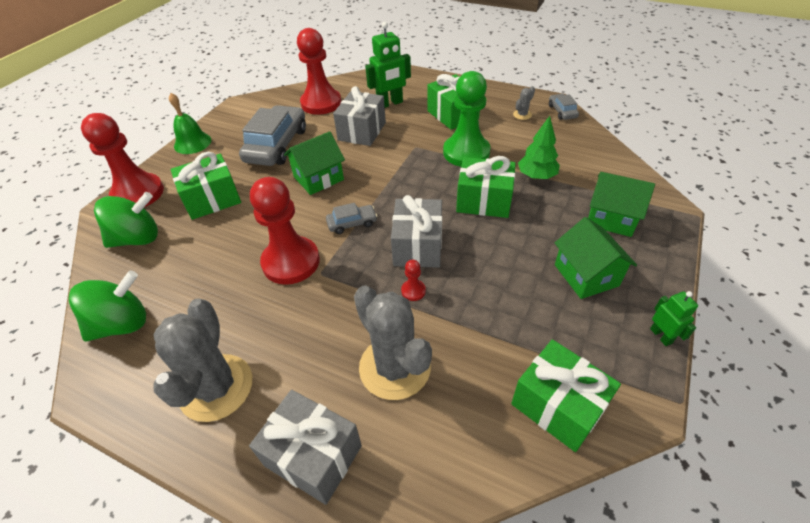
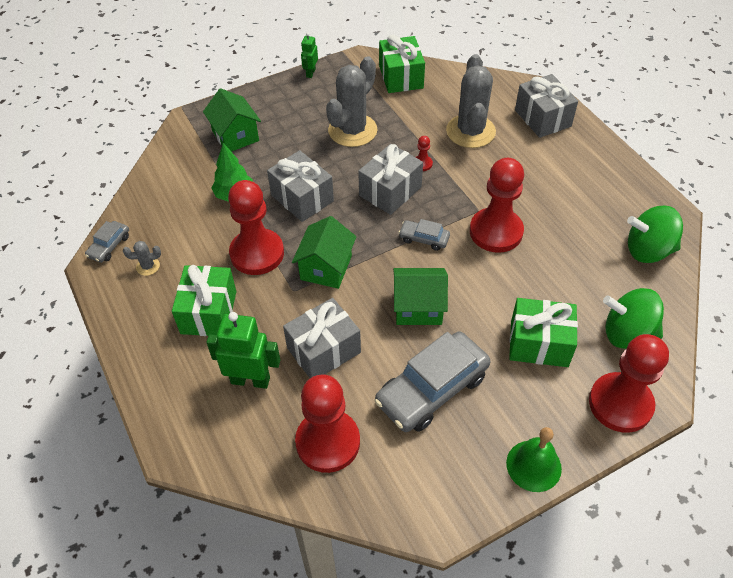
camera: 145 degrees left, 5 degrees up
(216, 387) = (586, 174): grey cactus -> grey cactus (352, 130)
(466, 152) = (257, 253): green pawn -> red pawn
(484, 201) = (302, 198): green gift -> grey gift
(586, 275) = (305, 116): green house -> green house (326, 267)

